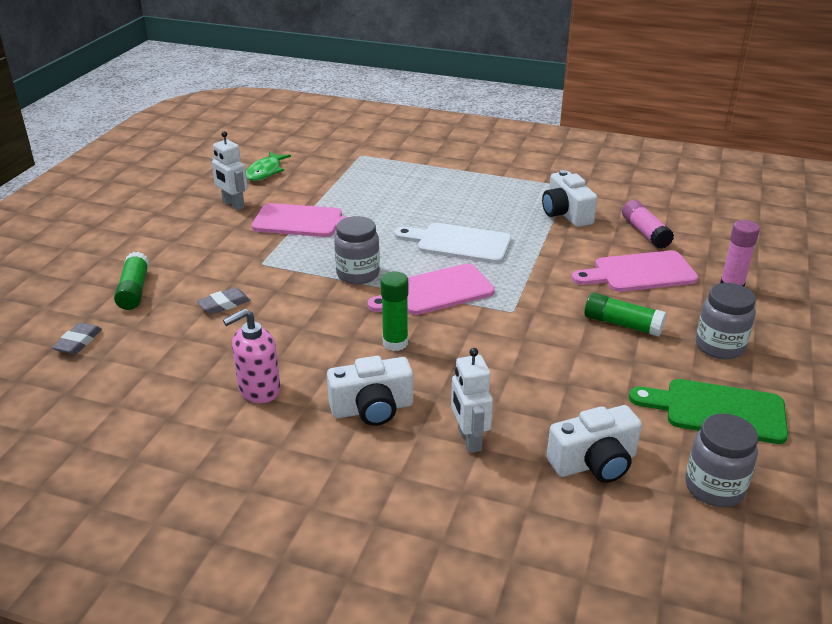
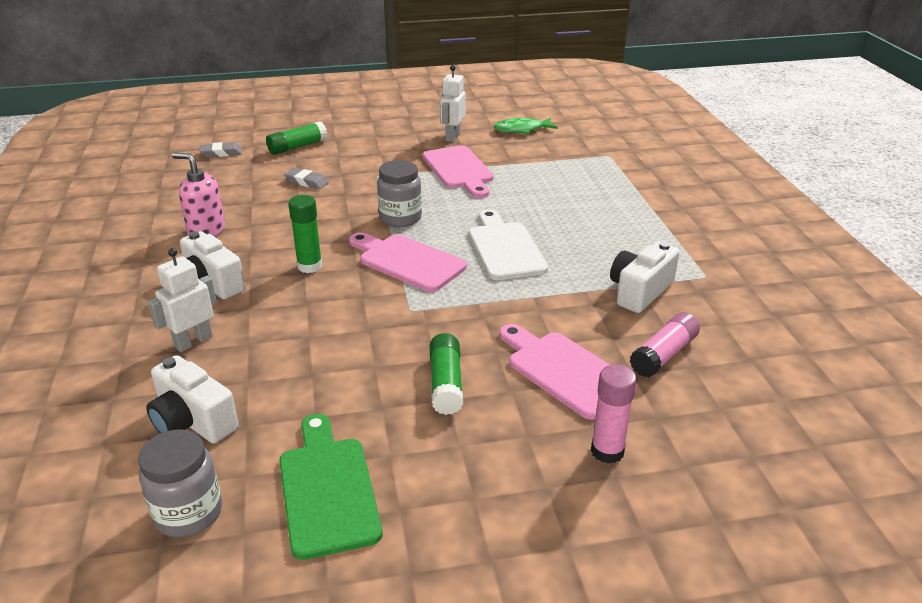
camera: 60 degrees right, 0 degrees up
(719, 346) = (459, 467): grey jar -> none

